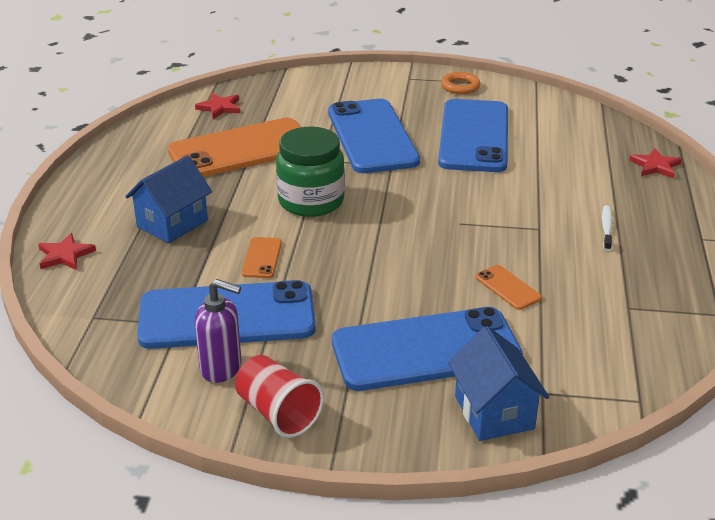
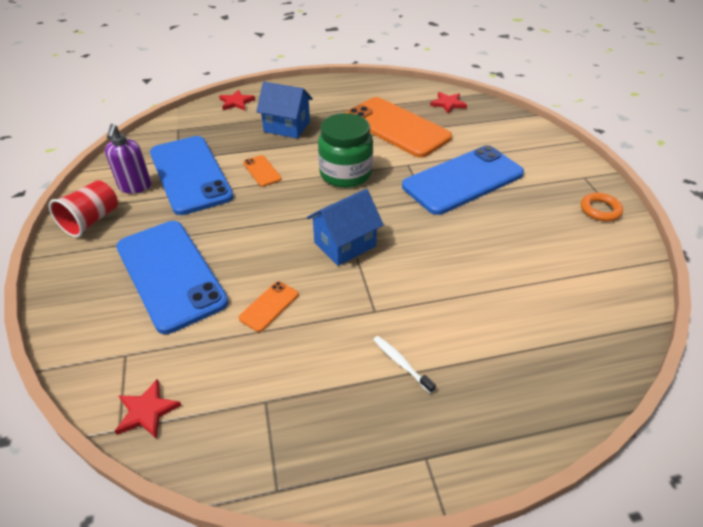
camera: 70 degrees right, 10 degrees up
(262, 258) = (262, 171): orange phone -> orange phone turned 75 degrees clockwise
(474, 136) = (512, 237): blue phone -> none
(494, 412) = (97, 328): blue house -> blue house (345, 244)
(606, 228) = (401, 363): white toothbrush -> white toothbrush turned 120 degrees counterclockwise
(655, 166) = (562, 392): red star -> red star (147, 411)

